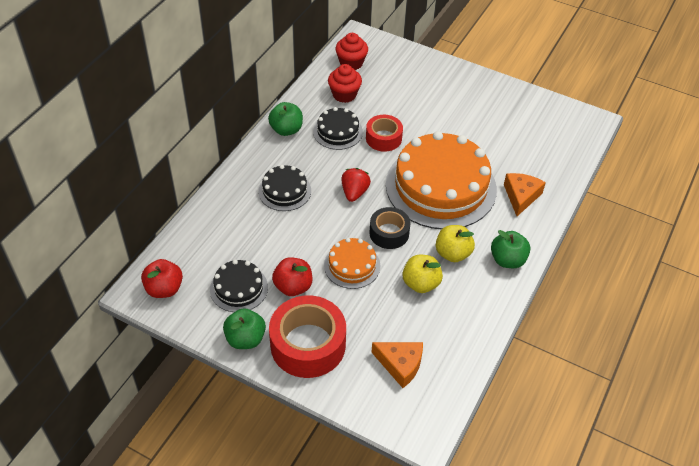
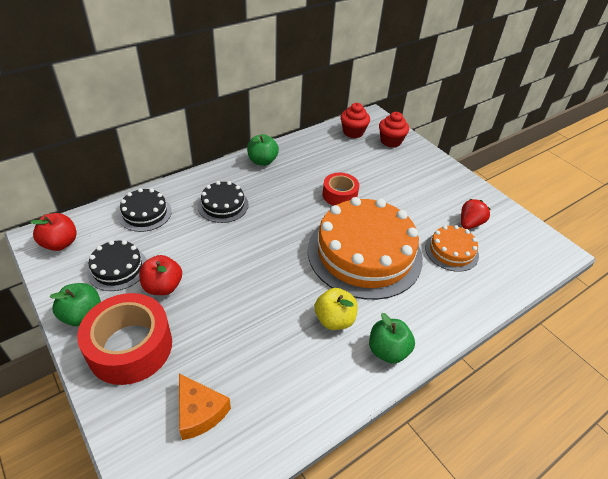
camera: 25 degrees right, 5 degrees down
(338, 132) = (303, 177): black cake -> black cake (145, 213)
(344, 95) = (330, 152): red cupcake -> red cupcake (391, 141)
(352, 265) = (230, 290): orange cake -> orange cake (451, 251)
(354, 192) = (281, 228): red strawberry -> red strawberry (470, 223)
(389, 233) = (286, 275): black tape -> none
(421, 283) = (282, 336): yellow apple -> none
(521, 196) = (441, 293): orange cheese -> none

